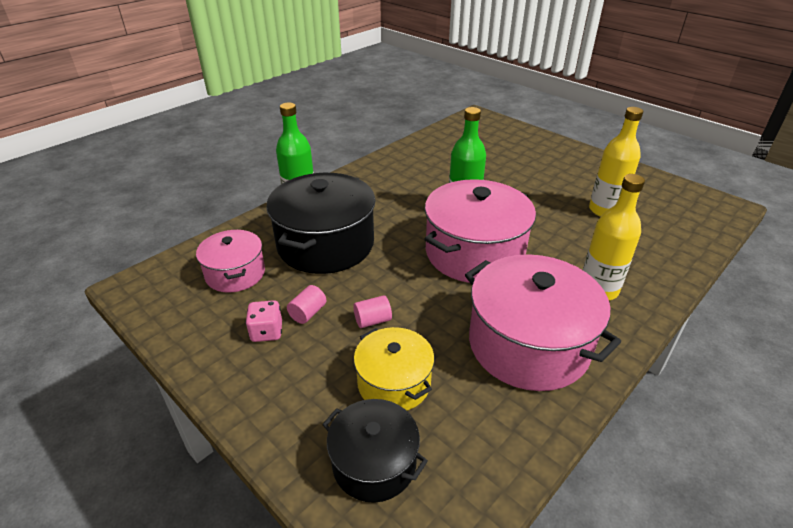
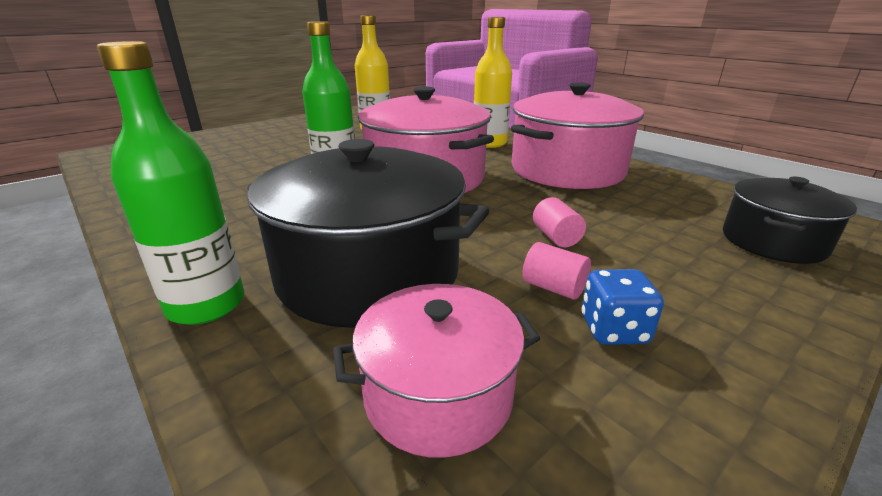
camera: 85 degrees left, 10 degrees down
(267, 332) = (613, 330): pink dice -> blue dice
(394, 383) = (655, 228): yellow pot -> none

